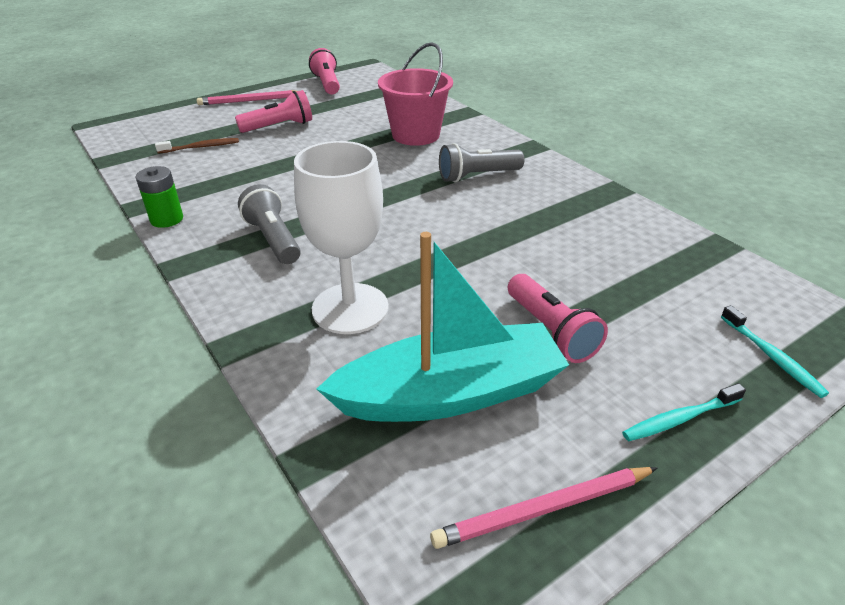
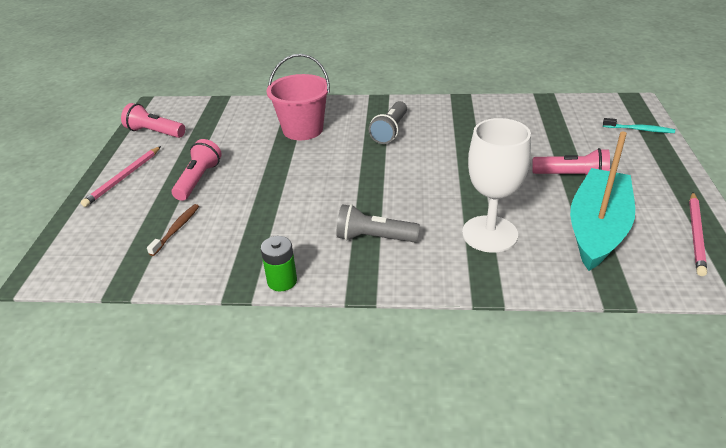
camera: 50 degrees left, 0 degrees up
(679, 419) = (662, 172): turquoise toothbrush -> none

